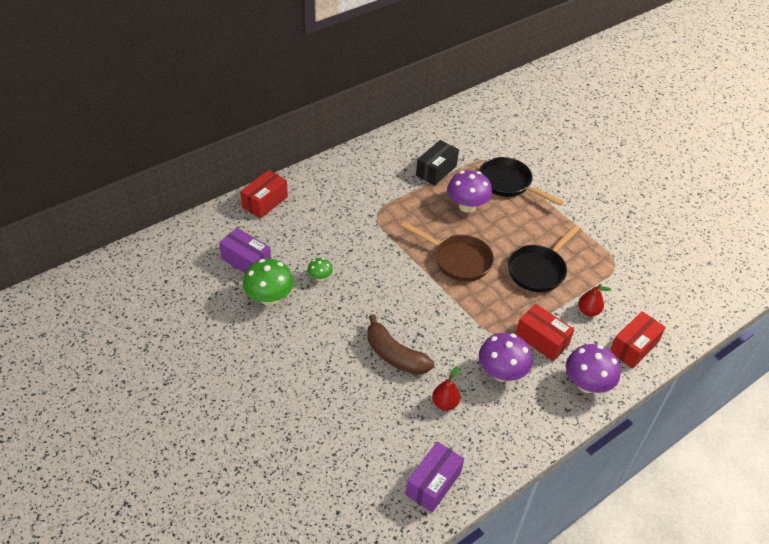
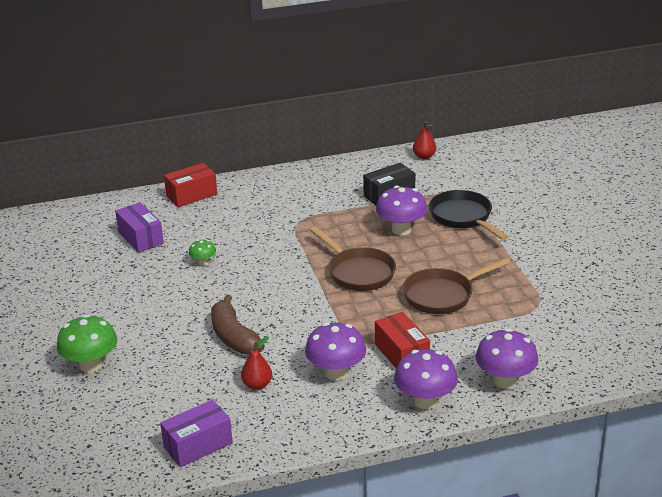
camera: 25 degrees right, 15 degrees down
(269, 298) = (142, 270): green mushroom -> green mushroom (91, 365)
(538, 270) = (443, 295): black pan -> brown pan
(588, 311) = (474, 340): red pear -> red pear (424, 157)
(633, 347) = (505, 381): red box -> purple mushroom

